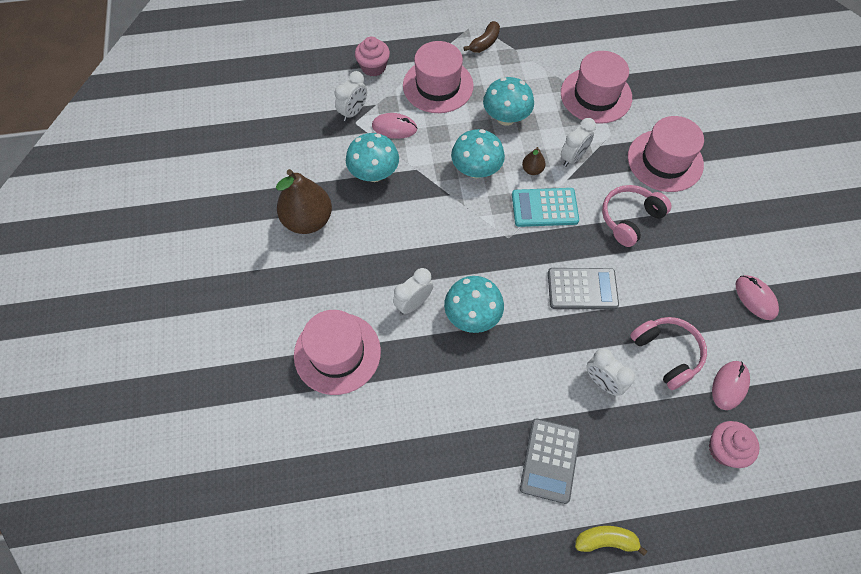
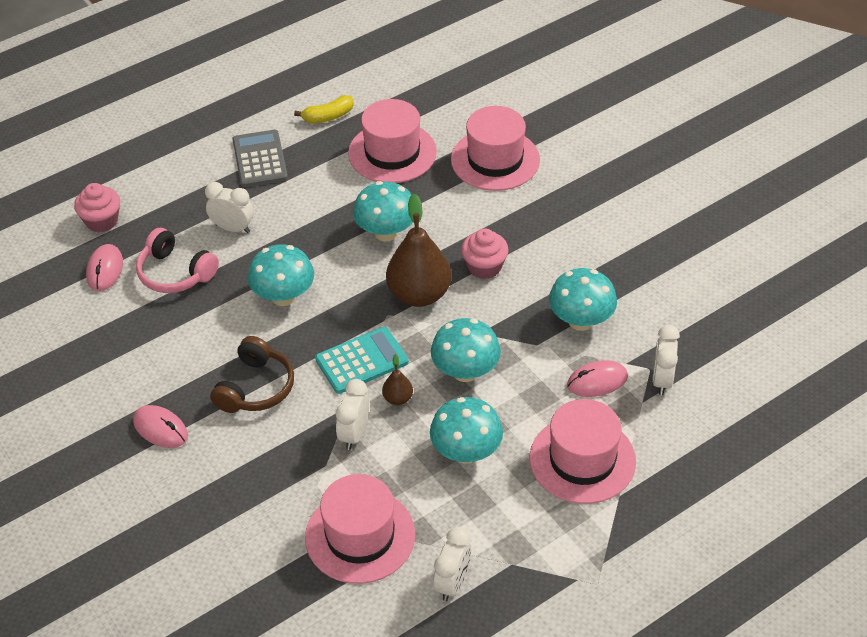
camera: 155 degrees right, 15 degrees down
(308, 220) = (613, 248): brown pear -> brown pear (419, 294)
(373, 67) = (685, 450): pink cupcake -> pink cupcake (484, 267)
(413, 303) = (451, 221): white clock -> white clock (452, 583)
(484, 43) = (560, 555): brown banana -> none
(582, 289) = (283, 296): grey calculator -> turquoise mushroom
(606, 540) = (193, 130): yellow banana -> yellow banana (328, 116)
(630, 219) = (255, 388): pink headphones -> brown headphones
(665, 161) = (233, 477): pink hat -> pink hat (392, 153)
(755, 298) = (88, 358): pink mouse -> pink mouse (160, 429)

